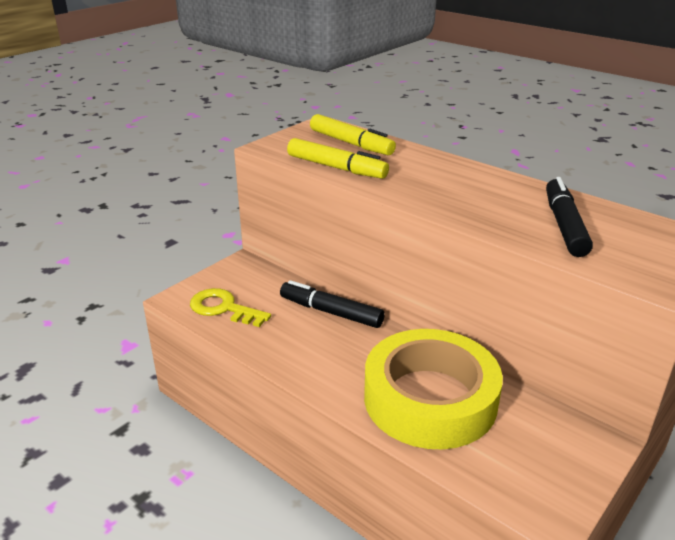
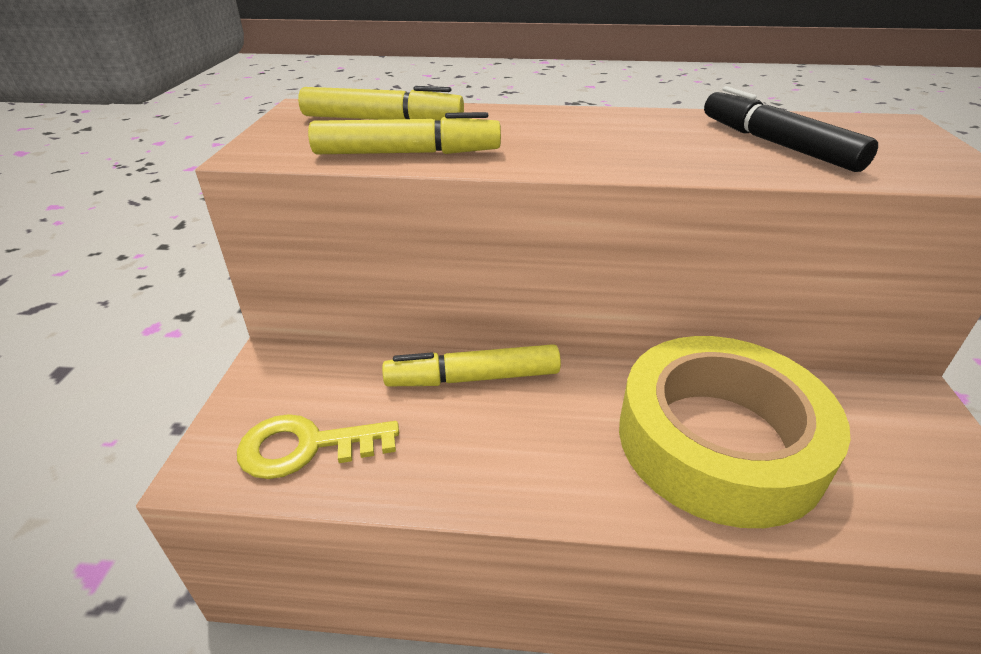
camera: 35 degrees left, 5 degrees up
(331, 312) = (473, 378): black marker -> yellow marker

